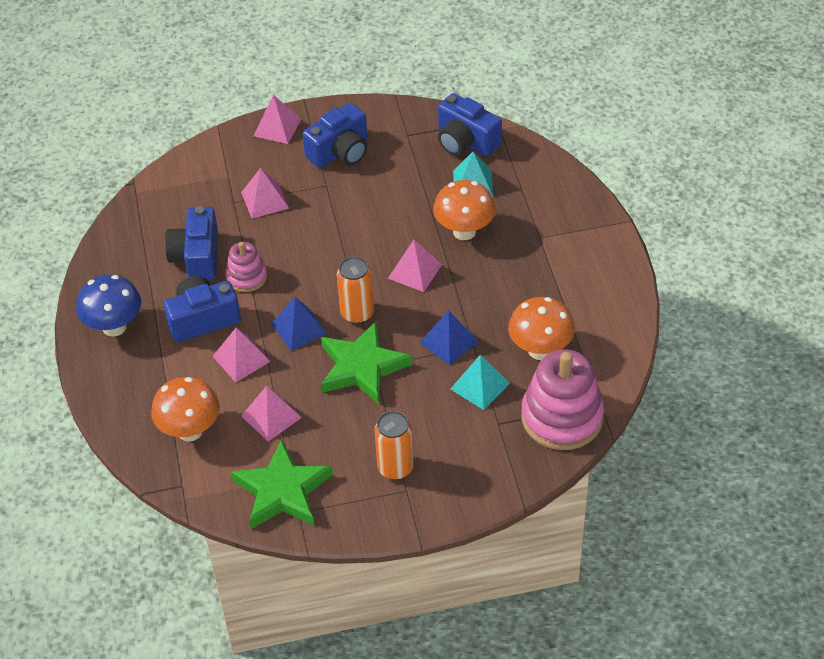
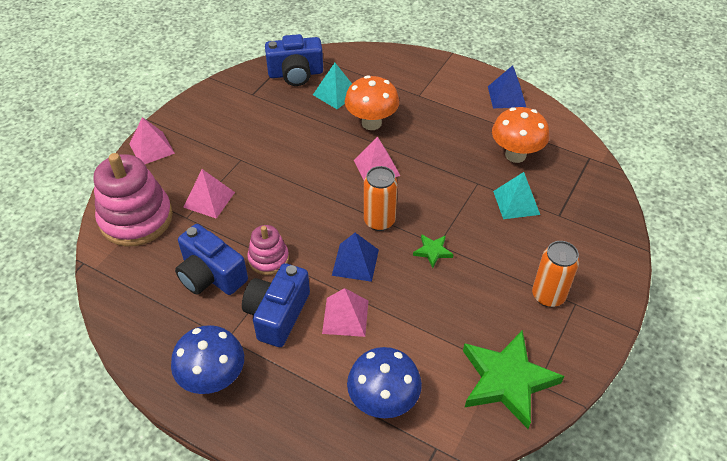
camera: 50 degrees left, 0 degrees up
(190, 431) = (383, 402): orange mushroom -> blue mushroom
(271, 416) = (424, 337): pink pyramid -> none
(340, 152) = (221, 133): blue camera -> none
(362, 367) = (432, 251): green star -> green star, size x0.44
(449, 342) = (460, 192): blue pyramid -> blue pyramid (506, 96)
(562, 417) = (584, 182): pink stacking toy -> pink stacking toy (136, 219)

